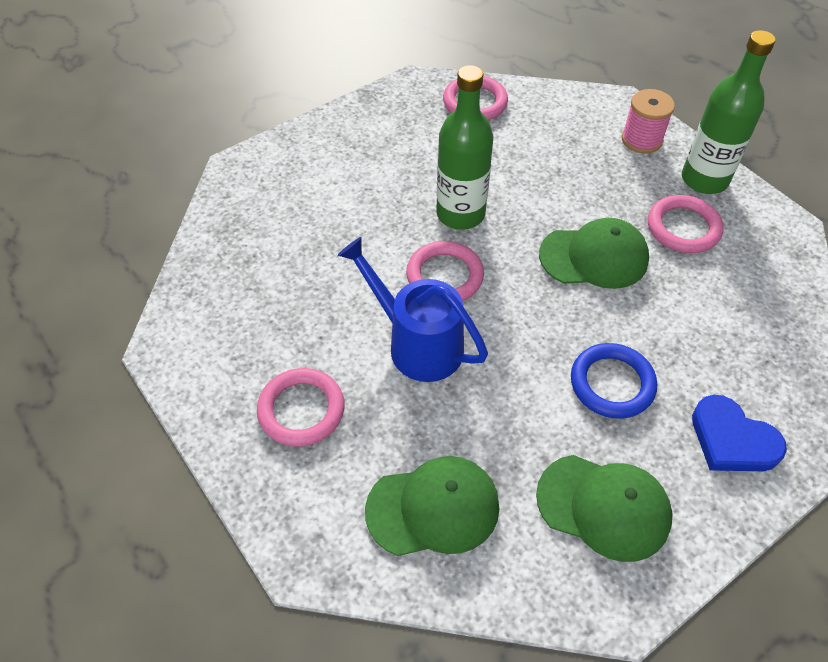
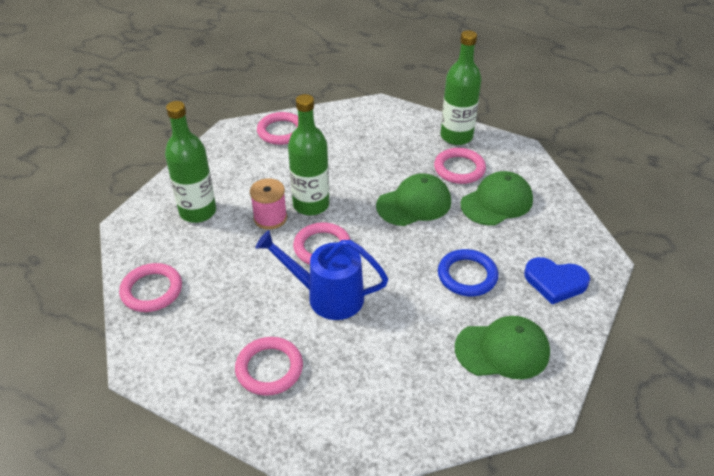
camera: 25 degrees left, 10 degrees down
(223, 260) = (152, 290): none -> pink ring
(322, 178) = (198, 212): none -> green bottle
(433, 508) = (396, 394): green cap -> green cap (497, 202)
(641, 140) = (405, 124): pink spool -> pink spool (270, 218)

